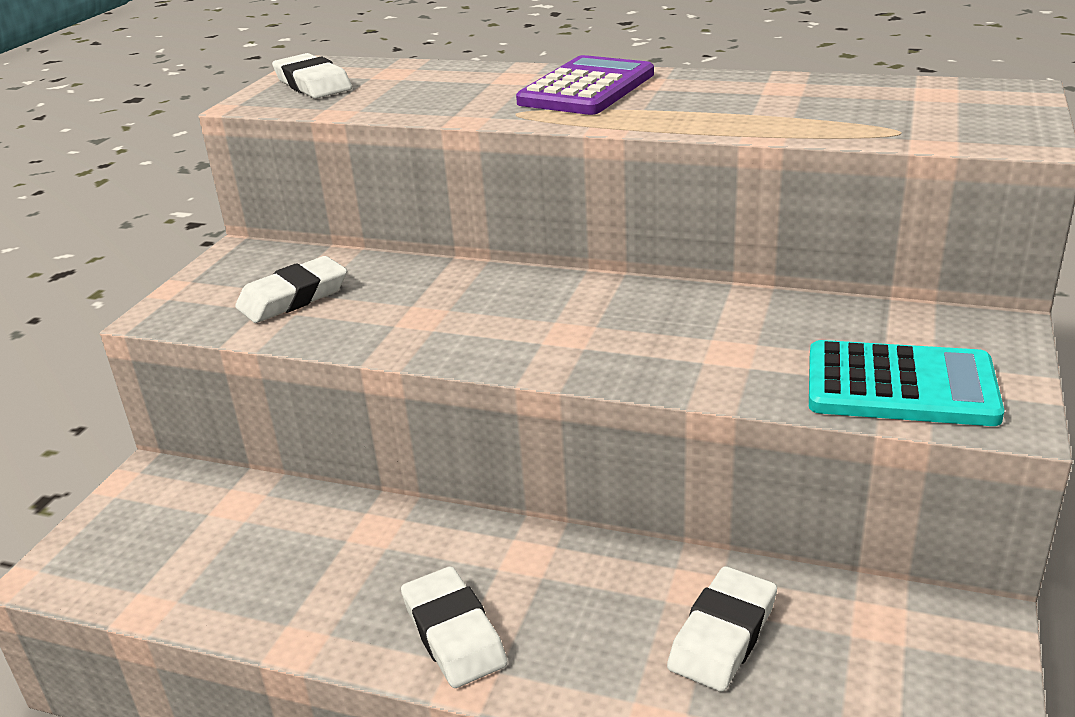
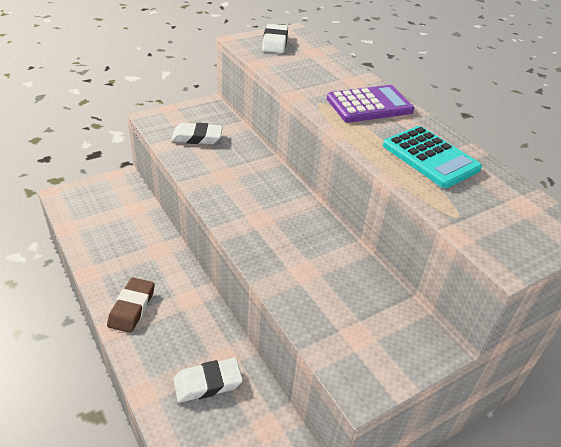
camera: 35 degrees right, 10 degrees up
(454, 633) = (132, 308): white eraser -> brown eraser
(900, 386) = (343, 339): turquoise calculator -> turquoise calculator (430, 157)

